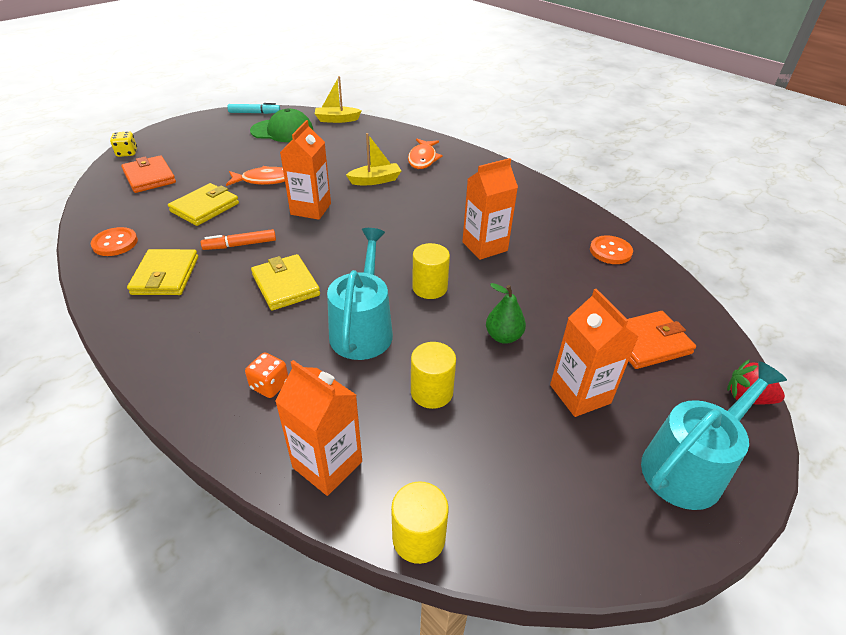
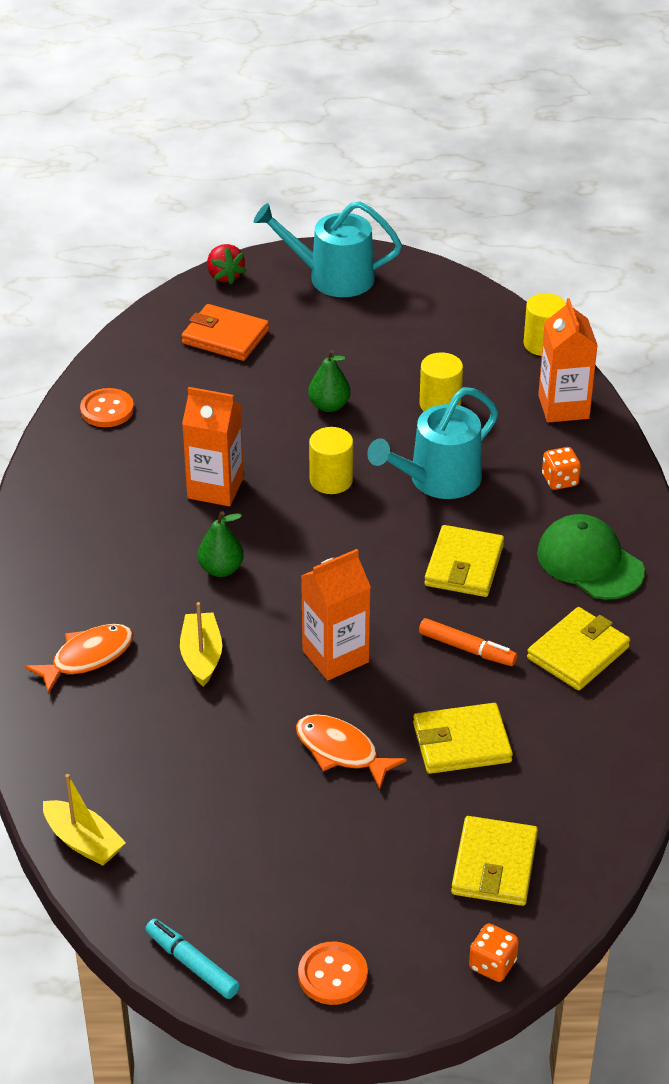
camera: 135 degrees left, 0 degrees up
(115, 243) = (609, 742): orange button -> orange button (333, 975)
(127, 153) = (492, 964): yellow dice -> orange dice
(149, 177) = (494, 865): orange wallet -> yellow wallet
(282, 131) = (202, 866): green cap -> green cap (590, 562)
(375, 180) = (201, 656): yellow boat -> yellow boat turned 60 degrees clockwise
(420, 214) = (221, 569): none -> green pear
(580, 394) = (334, 342): orange carton -> none

